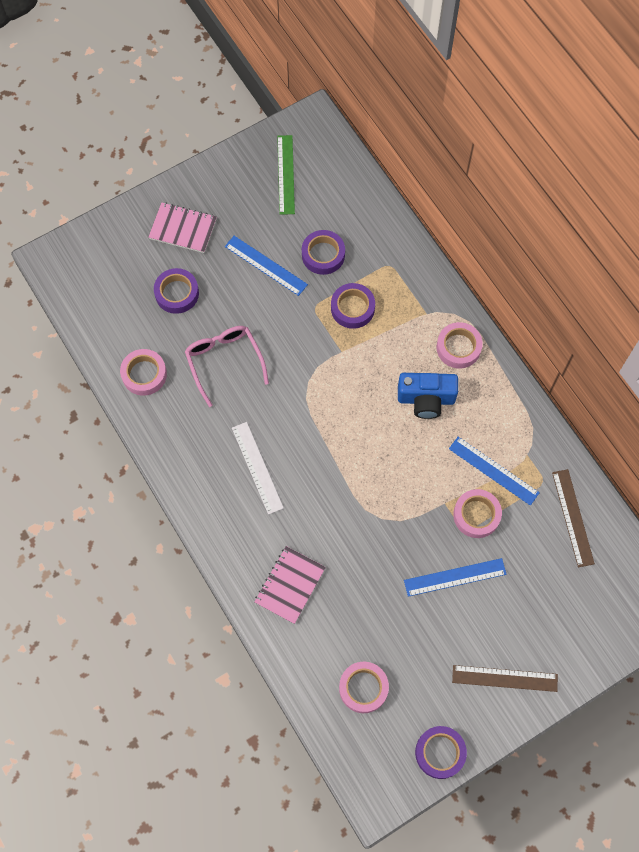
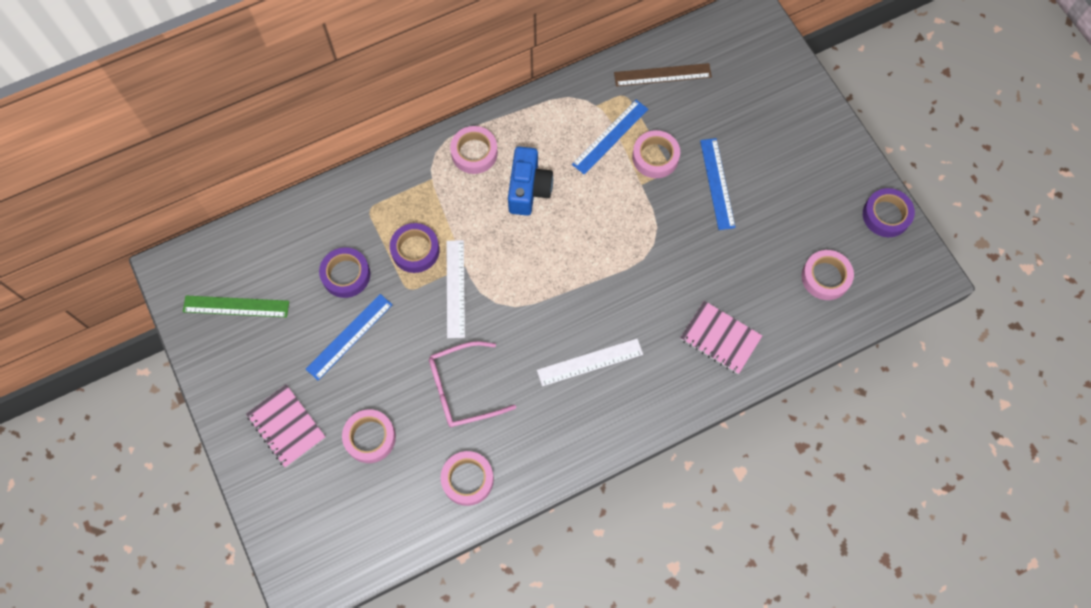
camera: 85 degrees left, 0 degrees up
(177, 293) = (370, 437): purple tape -> pink tape
(183, 229) = (286, 426): pink notebook -> pink notebook turned 60 degrees counterclockwise
(319, 346) = (455, 288): none -> white ruler
(504, 678) = (816, 152): brown ruler -> none

